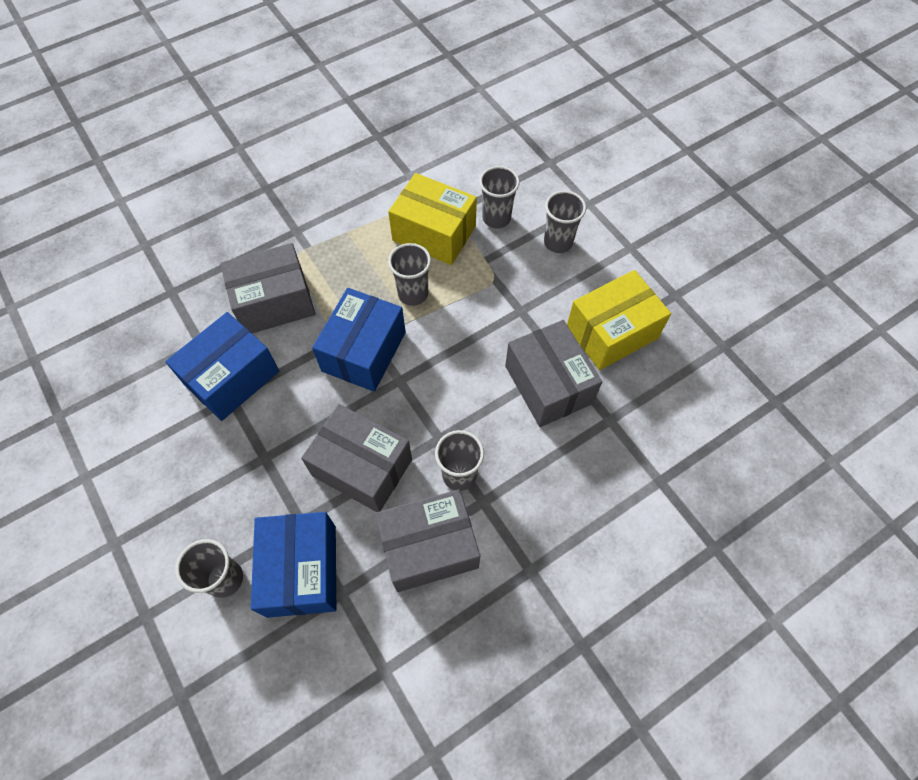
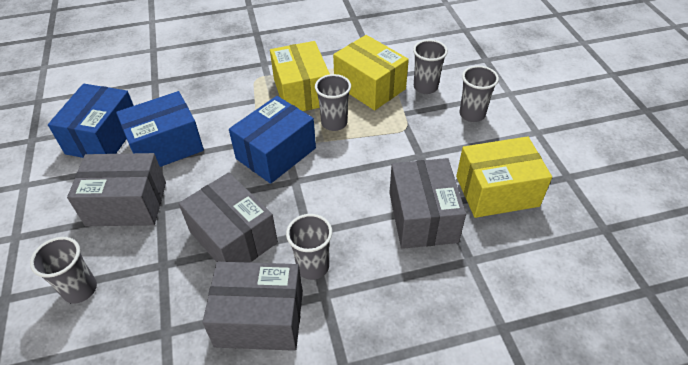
camera: 20 degrees right, 15 degrees down
(274, 302) = (224, 104): grey box -> grey box (127, 204)
(302, 570) = (143, 302): blue box -> blue box (103, 137)
(359, 261) = (302, 92): none -> yellow box

